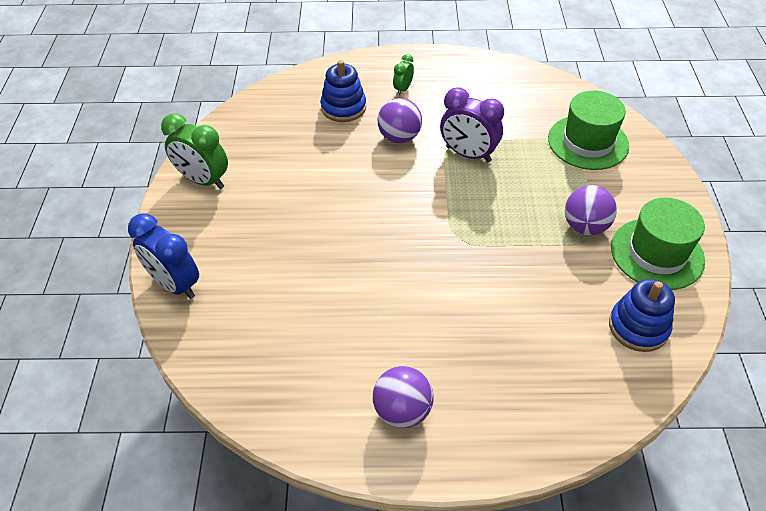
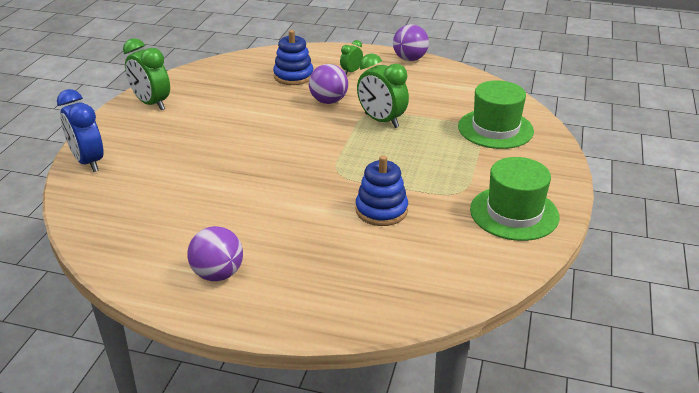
camera: 15 degrees right, 15 degrees down
(468, 154) = (381, 120): purple clock -> green clock
(585, 226) = (457, 184): purple ball -> purple ball (409, 59)
(638, 327) = (464, 259): blue stacking toy -> blue stacking toy (381, 210)

